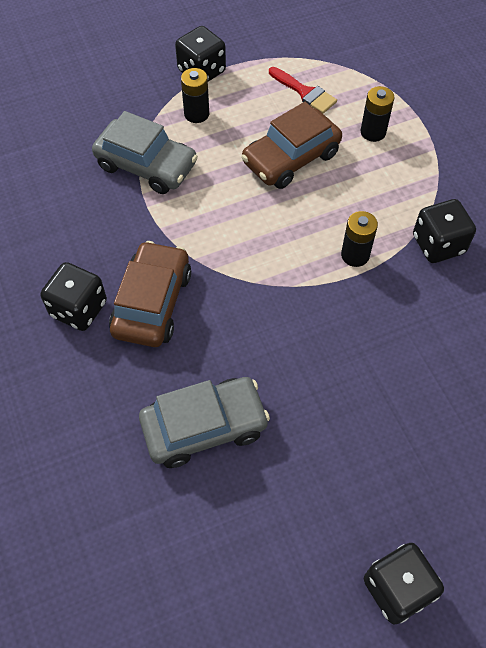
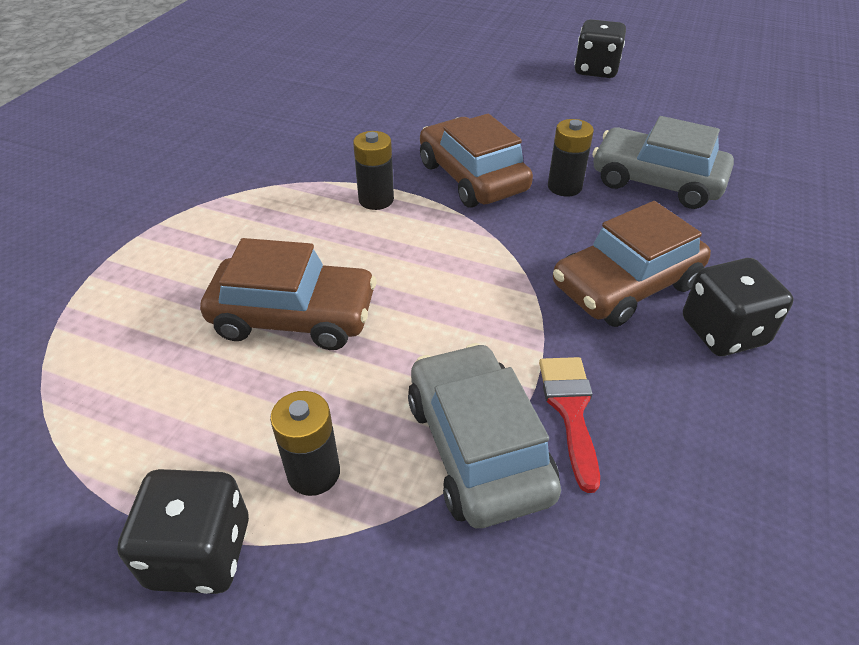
camera: 135 degrees left, 15 degrees down
(305, 92) = (144, 381): red brush -> red brush (570, 410)
(326, 324) = (472, 177): none -> brown car
(373, 132) = (172, 277): black battery -> black battery (564, 187)
(438, 244) = (299, 165): black dice -> none

